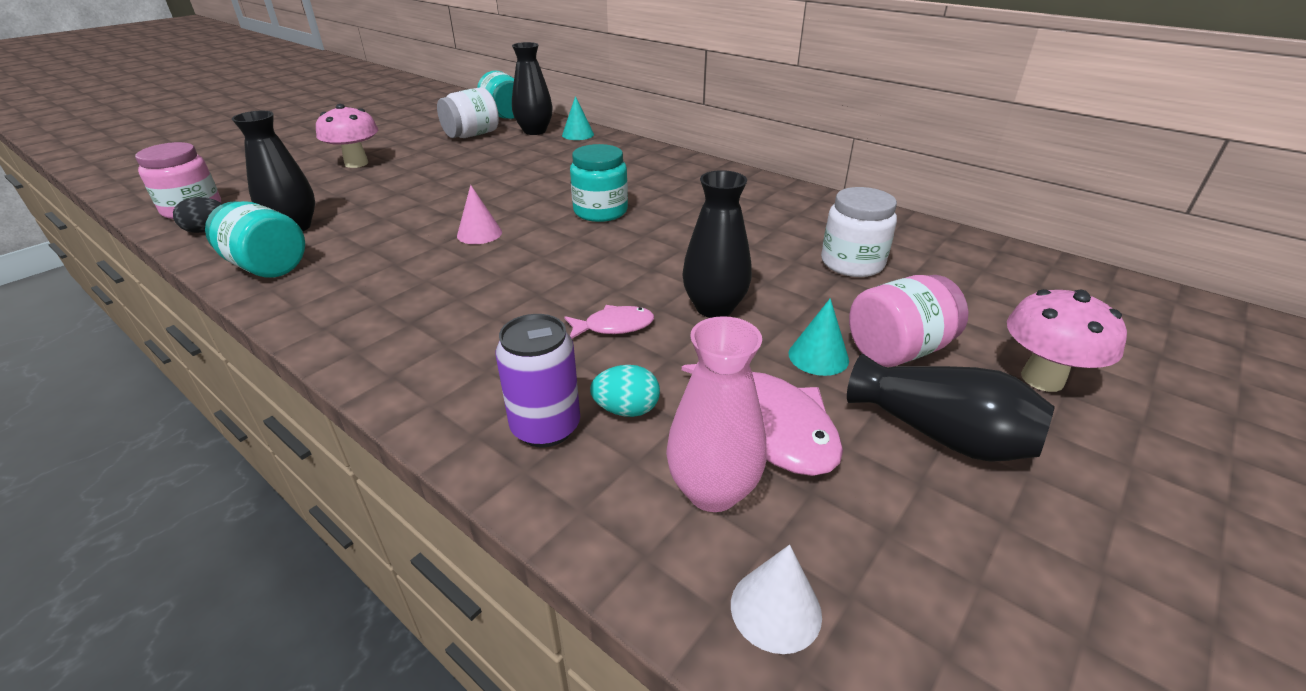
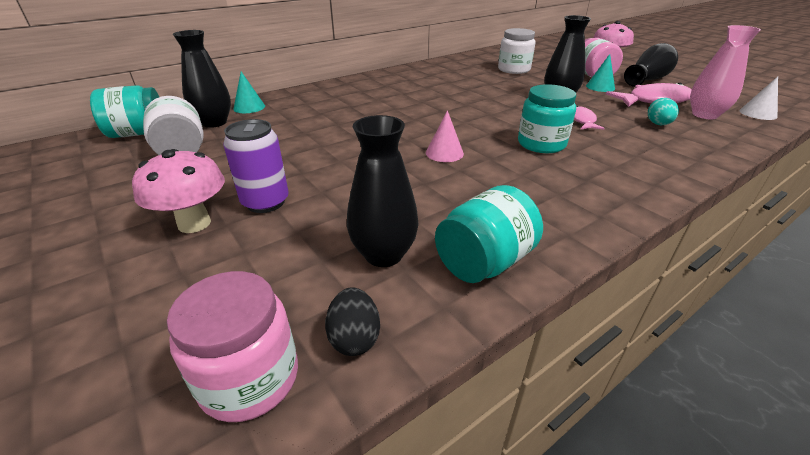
camera: 75 degrees left, 0 degrees up
(546, 427) = (682, 142): purple can -> purple can (265, 202)
(600, 211) = (423, 112): turquoise jar -> turquoise jar (541, 144)

